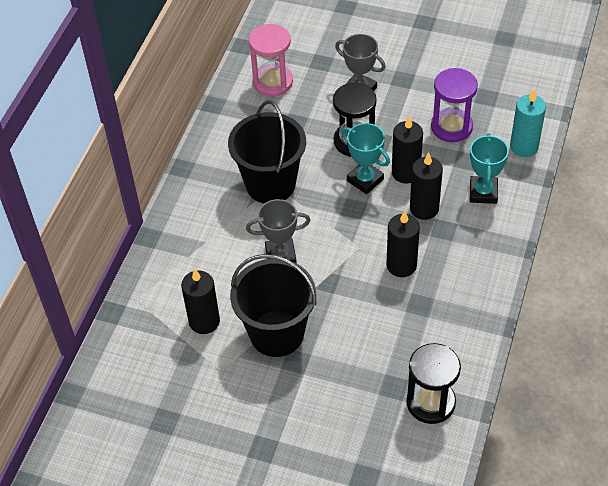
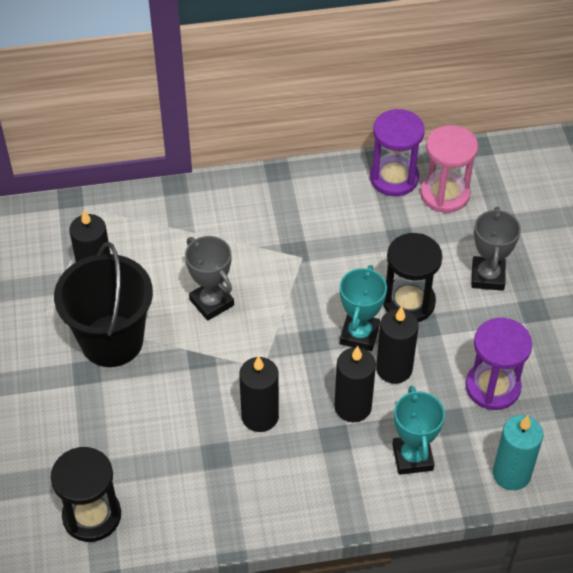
camera: 60 degrees right, 0 degrees up
(238, 103) = (394, 178): none -> purple hourglass
(270, 184) = (301, 253): black bucket -> none
(483, 192) = (412, 457): turquoise trophy -> turquoise trophy turned 75 degrees counterclockwise

